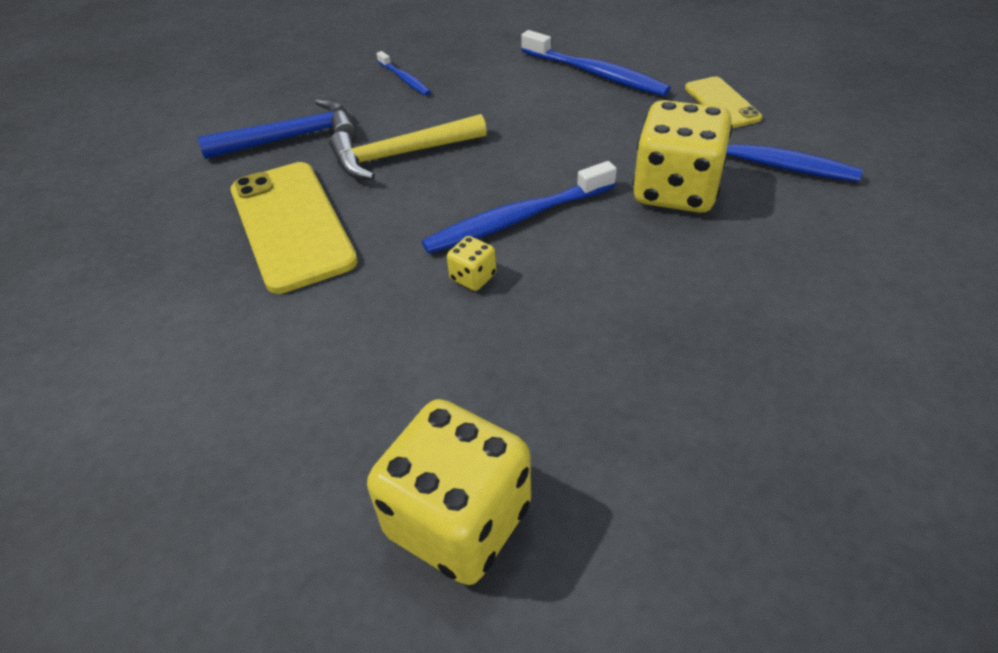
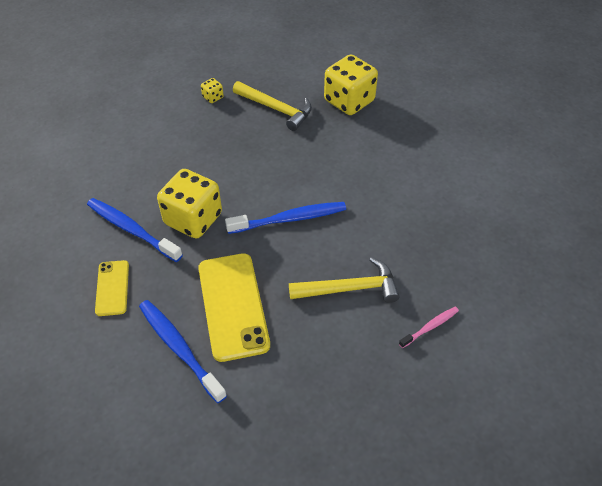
camera: 170 degrees left, 5 degrees up
(290, 138) = (430, 327): blue hammer -> pink toothbrush
(292, 225) = (420, 243): yellow phone -> yellow phone (233, 306)
(404, 79) = (337, 384): blue toothbrush -> none
(473, 277) = (323, 188): yellow dice -> yellow dice (213, 97)
(648, 448) = (276, 109): none -> yellow hammer

